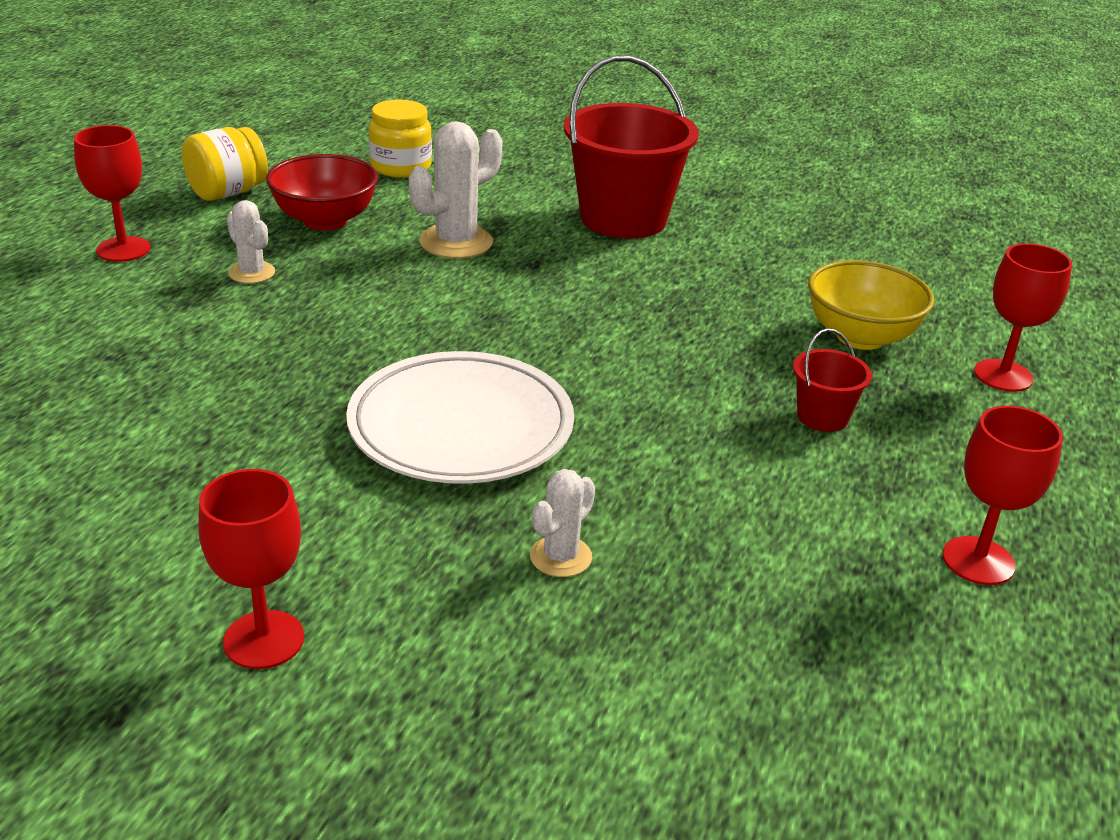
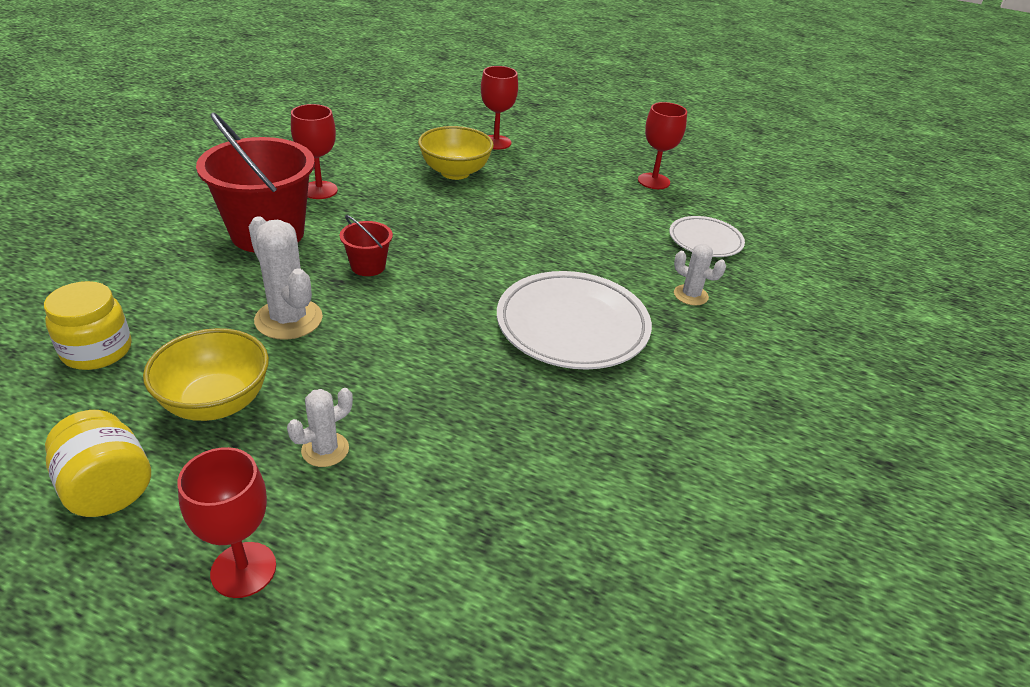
camera: 90 degrees left, 5 degrees up
(264, 640) = (801, 406): red goblet -> red goblet (319, 190)
(325, 220) = (216, 402): red bowl -> yellow bowl
(758, 604) = (705, 240): none -> white plate
(822, 417) = (542, 198): red bucket -> red bucket (368, 266)

